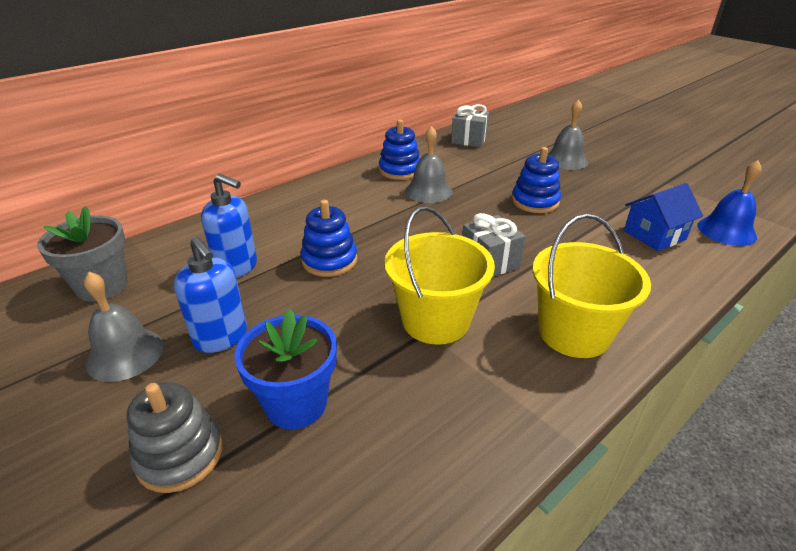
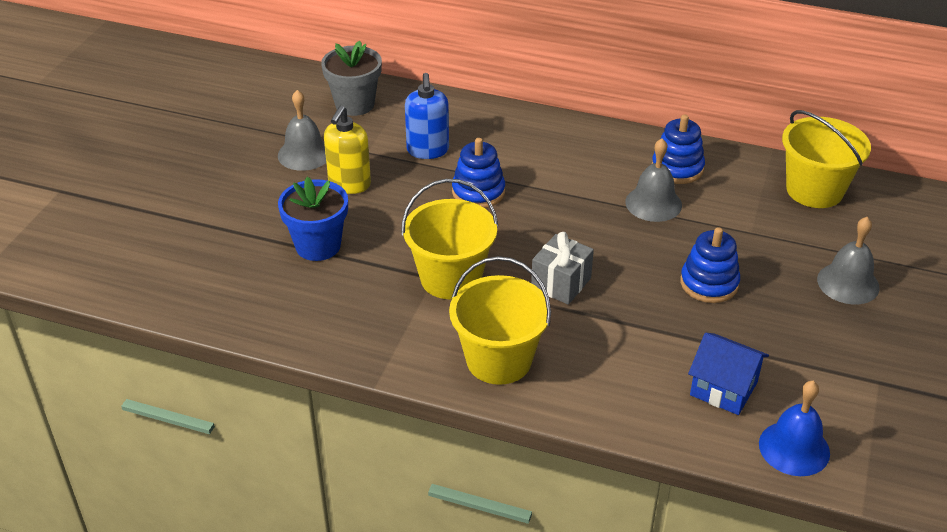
camera: 60 degrees right, 5 degrees up
(180, 455) = (250, 220): grey stacking toy -> none
(221, 337) = (349, 184): blue soap dispenser -> yellow soap dispenser
(469, 140) = (814, 190): grey gift -> yellow bucket

